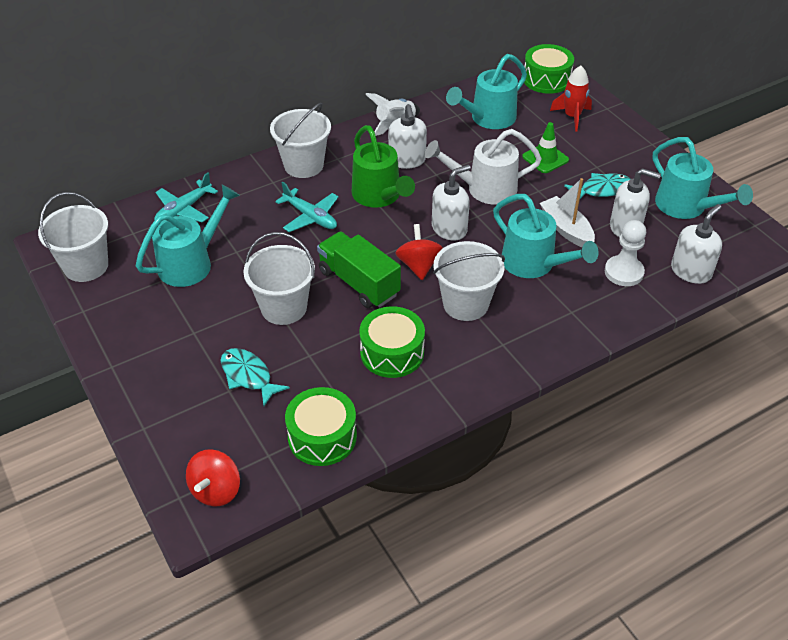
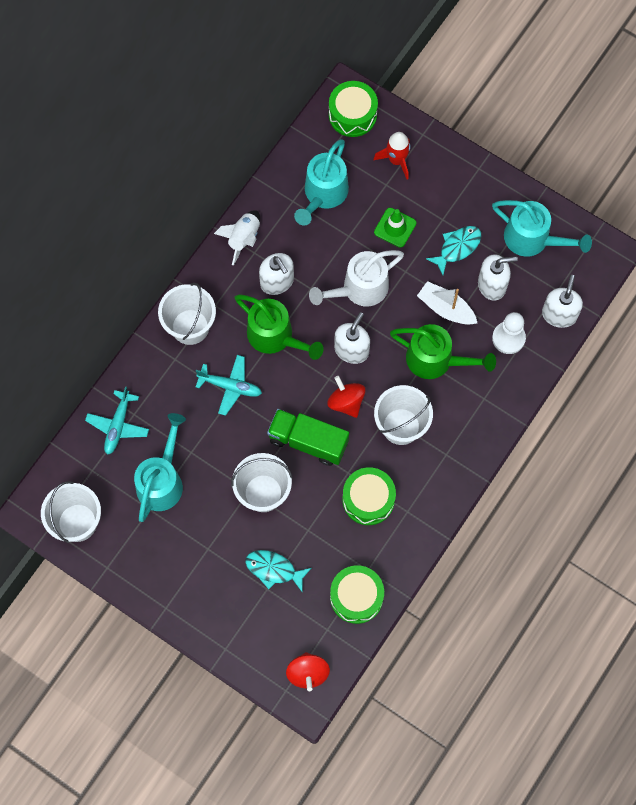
camera: 25 degrees left, 25 degrees up
(534, 264) = (436, 360): turquoise watering can -> green watering can

